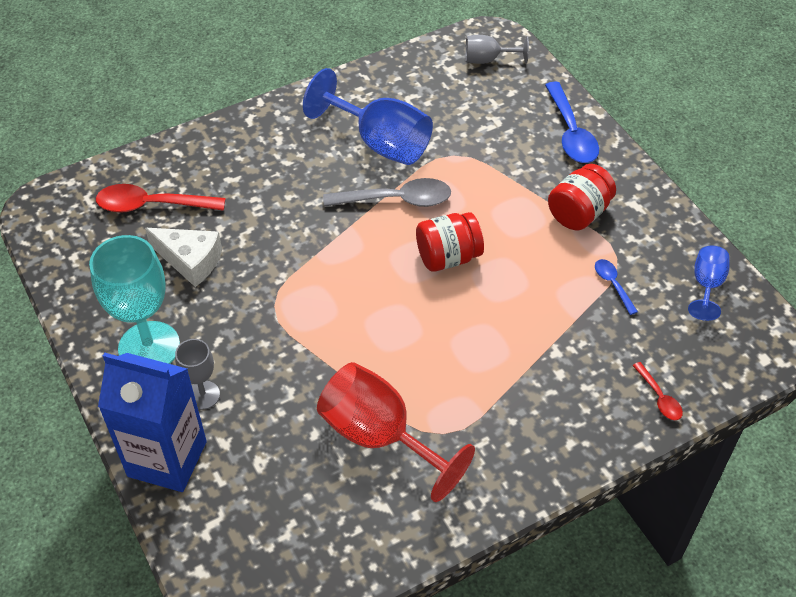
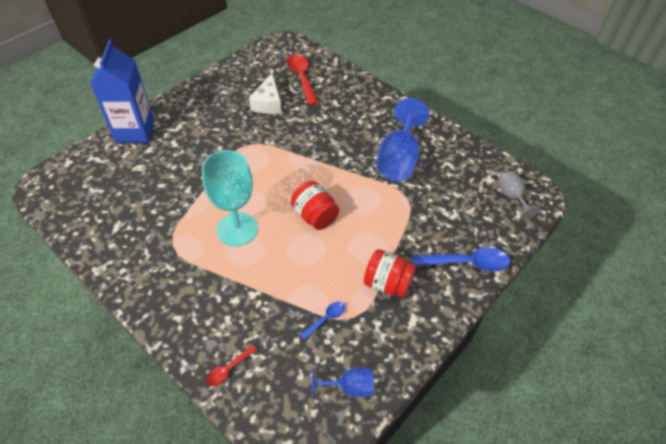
camera: 70 degrees right, 0 degrees up
(149, 347) = (204, 104): turquoise goblet -> turquoise goblet (237, 229)
(203, 395) = (178, 133): grey goblet -> none
(380, 437) = (164, 215): red goblet -> none
(397, 200) = (353, 179): grey spoon -> none
(571, 133) = (467, 263): blue spoon -> blue spoon turned 150 degrees counterclockwise

